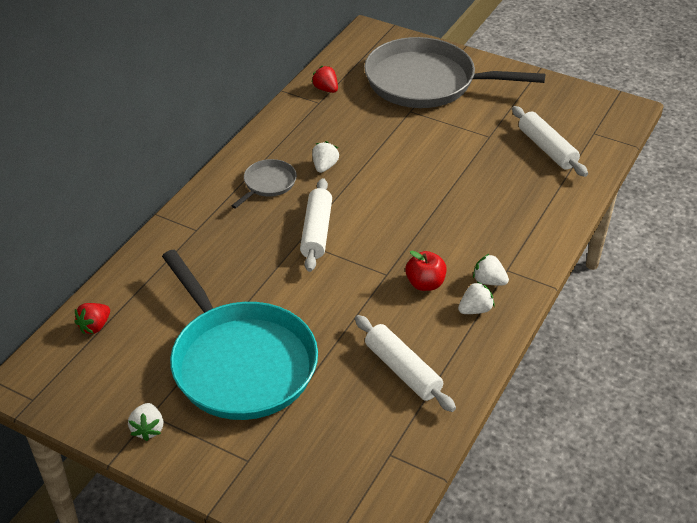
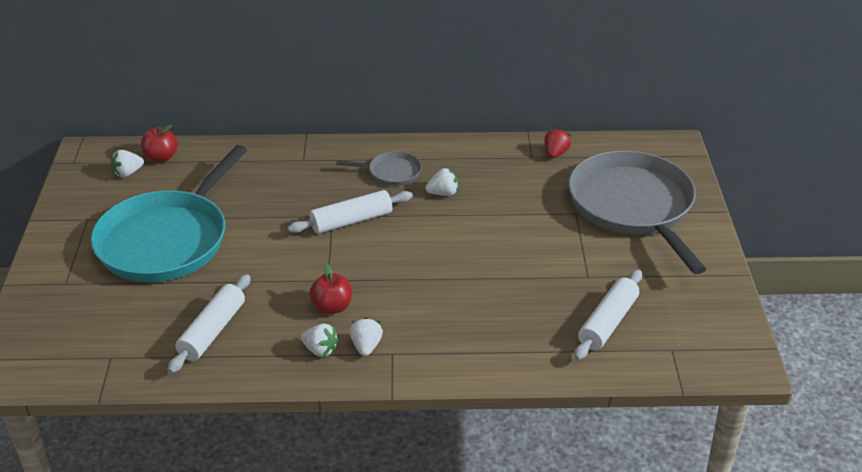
camera: 60 degrees right, 5 degrees down
(95, 326) = (161, 158): red strawberry -> red apple
(148, 429) = (72, 223): white strawberry -> white strawberry (128, 173)

